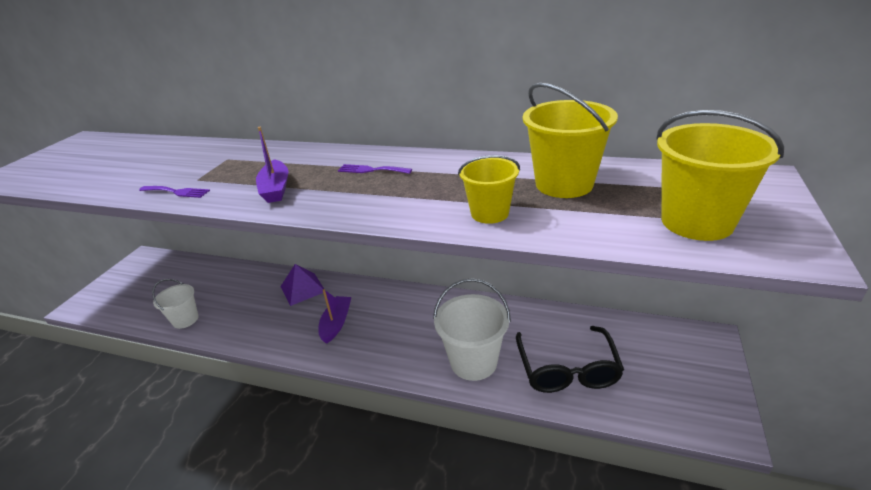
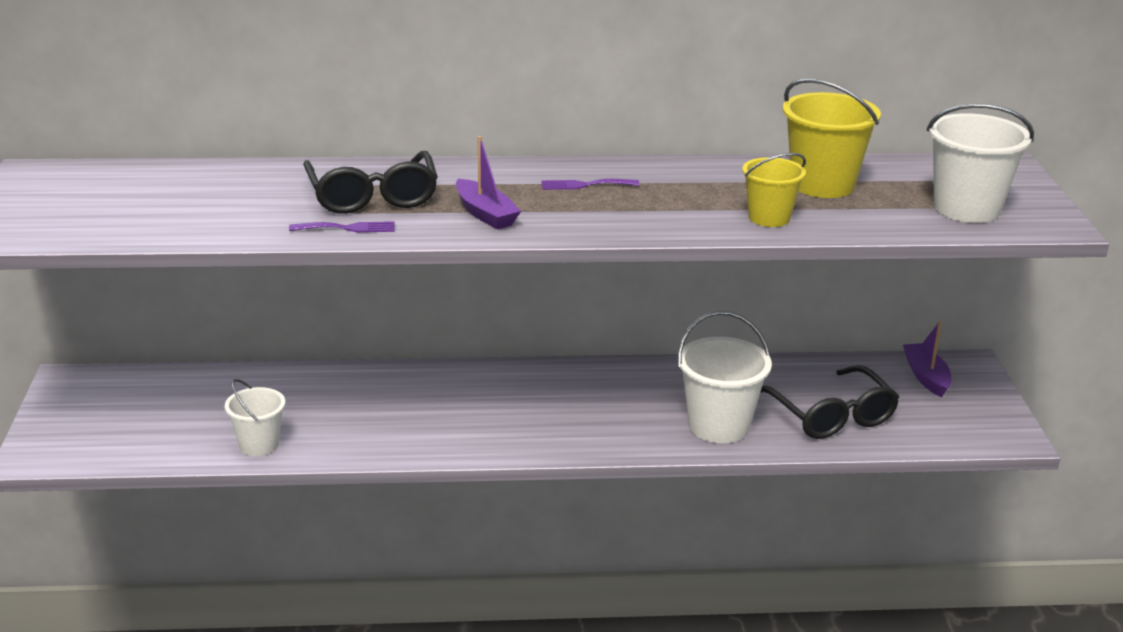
camera: 25 degrees left, 5 degrees down
(224, 168) = (372, 196): none -> black glasses
(302, 289) = (413, 384): purple pyramid -> none
(336, 323) = (504, 415): purple boat -> purple boat (926, 377)
(697, 222) = (966, 208): yellow bucket -> white bucket

